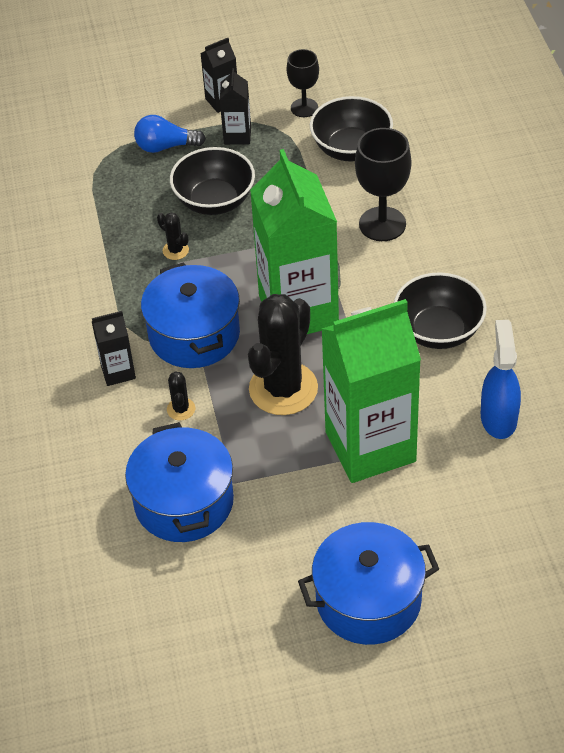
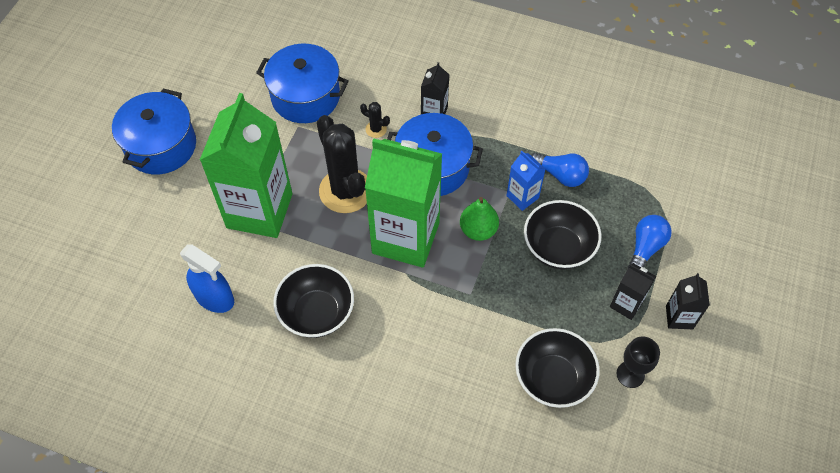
camera: 120 degrees right, 10 degrees up
(125, 235) = (560, 175): none -> blue light bulb
(175, 250) = (522, 197): black cactus -> blue carton
(242, 263) = (478, 230): none -> green pear
(382, 224) = (449, 345): black goblet -> none

